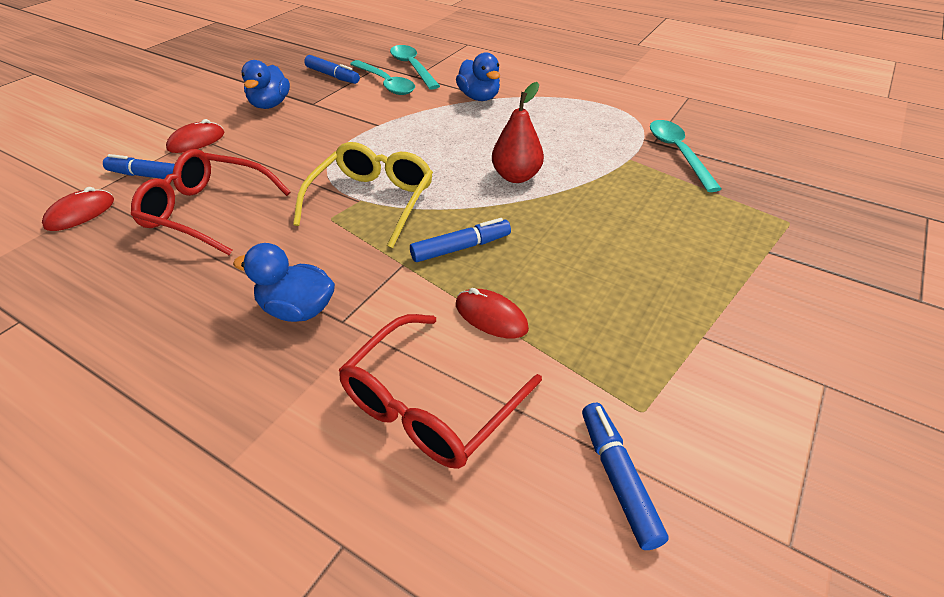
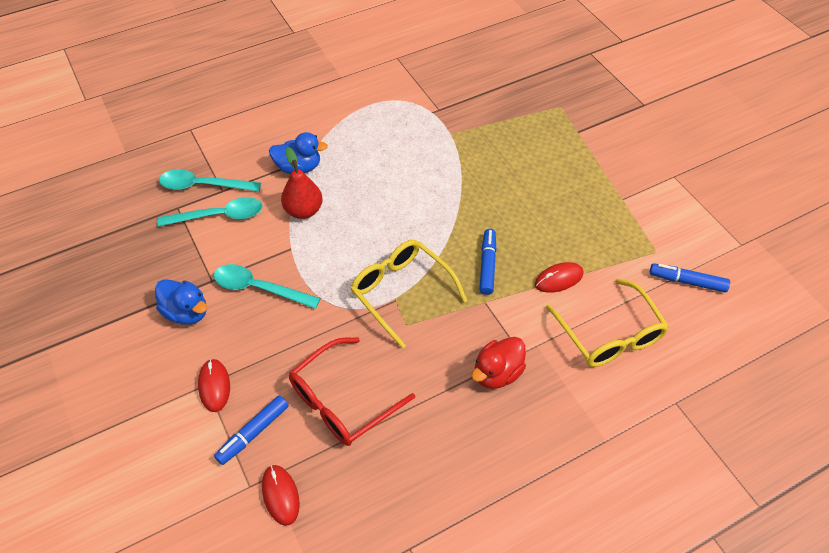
camera: 60 degrees left, 10 degrees up
(297, 310) = (497, 373): blue duck -> red duck
(332, 76) = (167, 248): blue marker -> none
(431, 404) = (609, 334): red glasses -> yellow glasses
(516, 176) = (428, 200): red pear -> red pear (303, 210)
(678, 153) = (461, 107): turquoise spoon -> turquoise spoon (259, 288)

